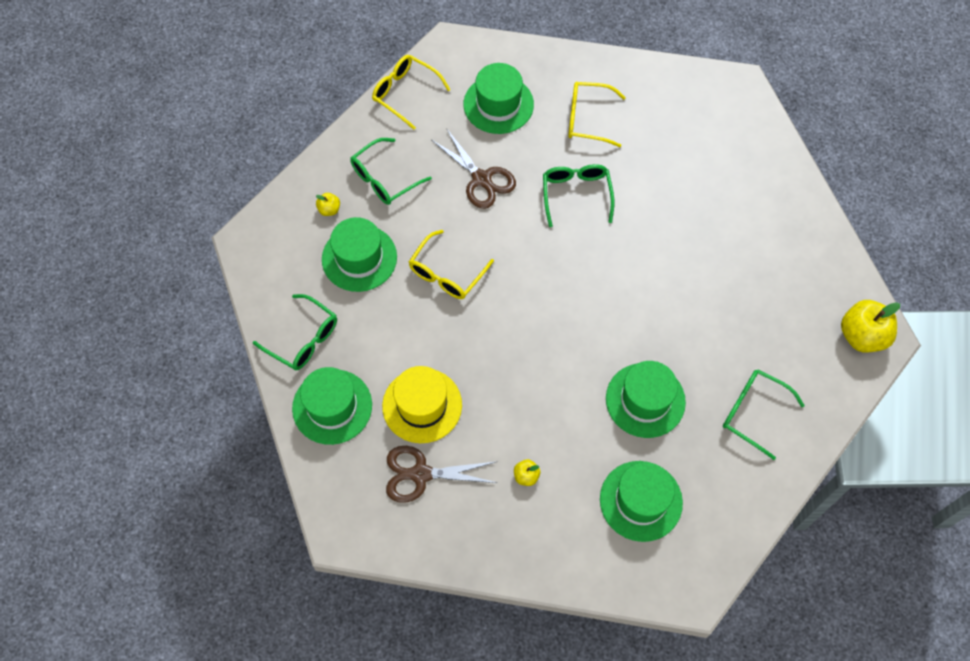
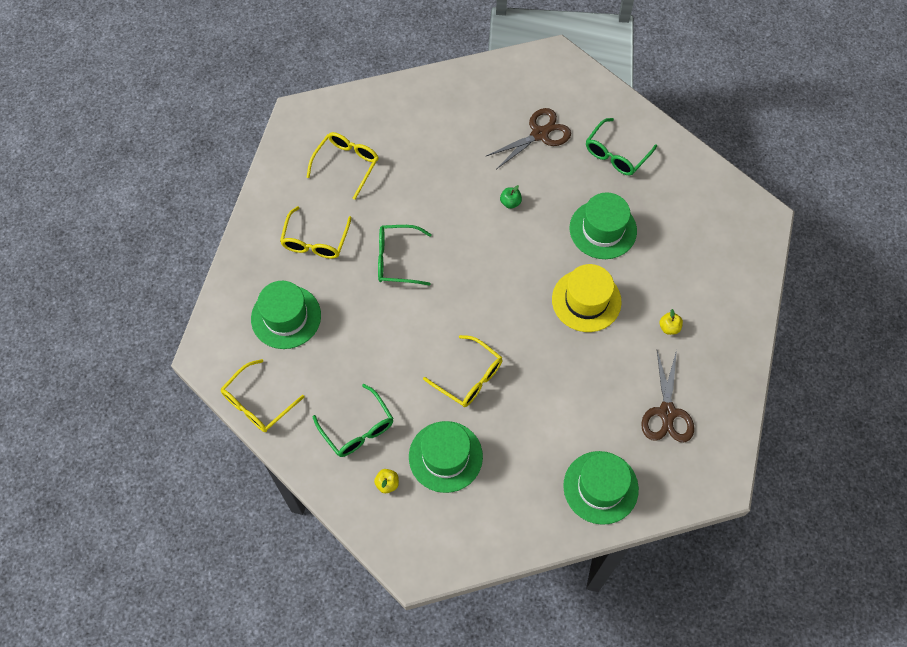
camera: 85 degrees left, 0 degrees up
(303, 339) = (529, 513): green glasses -> none
(422, 405) = (602, 407): yellow hat -> yellow hat (586, 300)
(481, 179) = (370, 339): brown scissors -> brown scissors (540, 134)
(641, 501) = (690, 244): green hat -> none
(665, 300) = (510, 202): none -> green apple
(685, 136) = (346, 165): none -> yellow glasses
(862, 336) = (553, 69): yellow apple -> none

